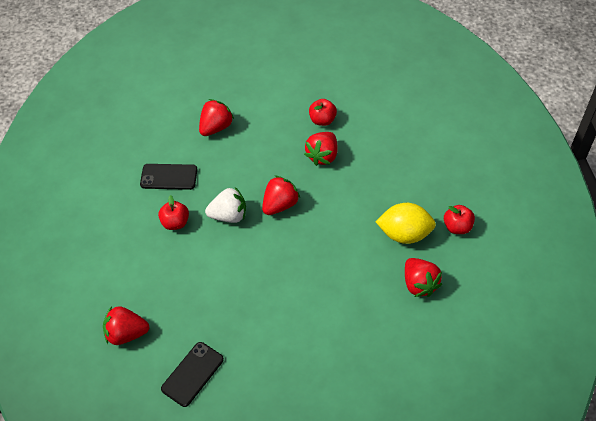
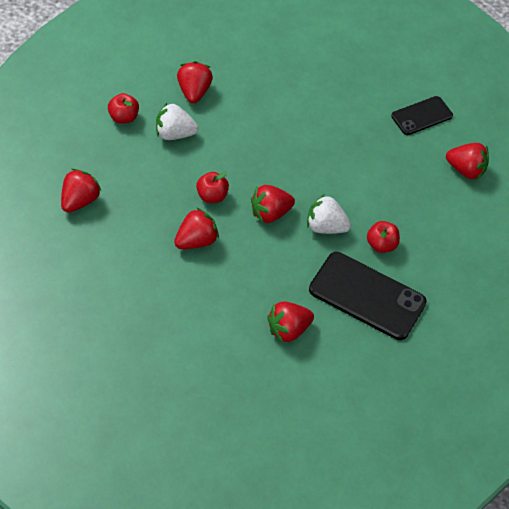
camera: 160 degrees left, 0 degrees up
(169, 177) = (367, 296): black phone -> black phone, size x1.71
(322, 120) = (168, 280): red apple -> red apple (212, 196)
(404, 234) = (174, 134): yellow lemon -> white strawberry
(430, 143) = (79, 201): none -> red strawberry

